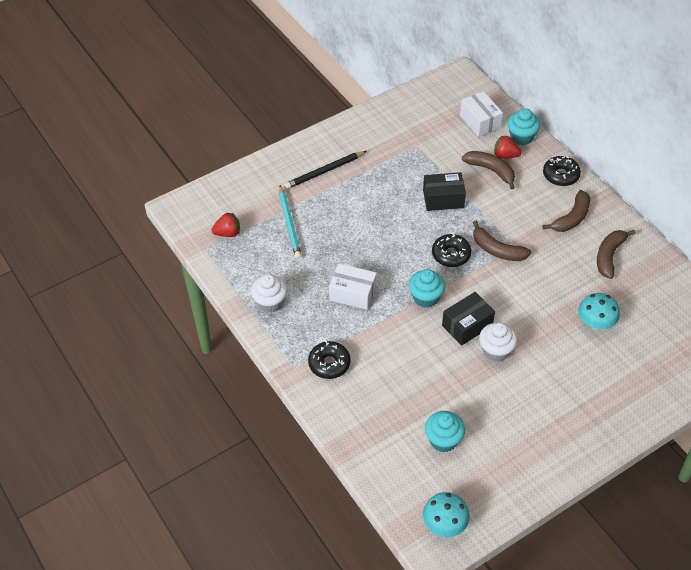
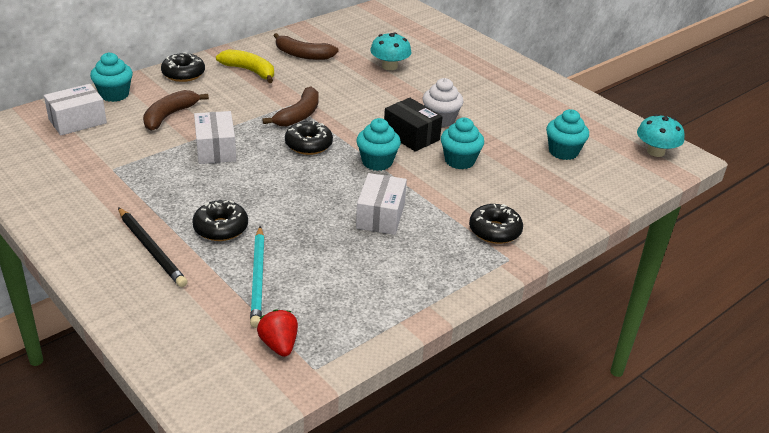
camera: 100 degrees left, 15 degrees down
(270, 302) = (410, 288): white cupcake -> none
(289, 224) = (258, 278): turquoise pencil -> turquoise pencil turned 105 degrees clockwise
(344, 204) = (221, 228): none -> black donut
(428, 355) = (459, 161): none -> turquoise cupcake
(443, 199) = (215, 149): black box -> white box
(505, 155) = (144, 106): red strawberry -> none
(571, 218) = (249, 71): brown banana -> yellow banana

